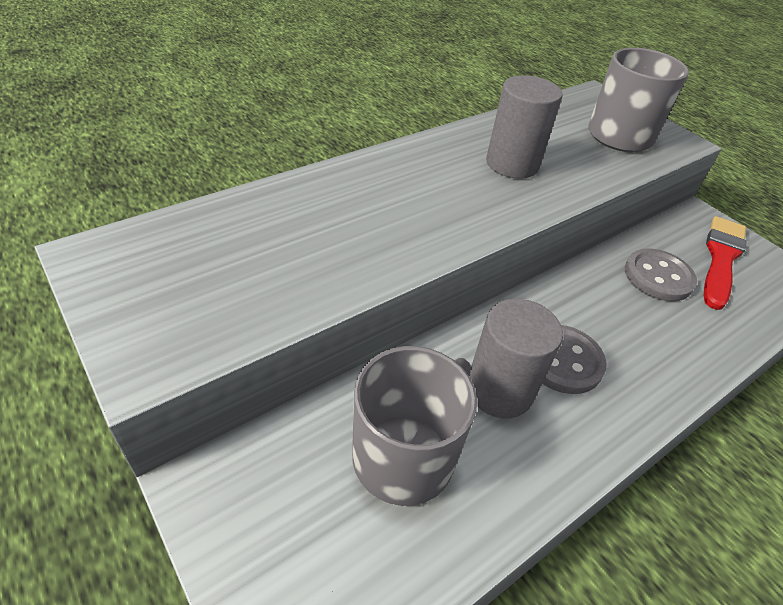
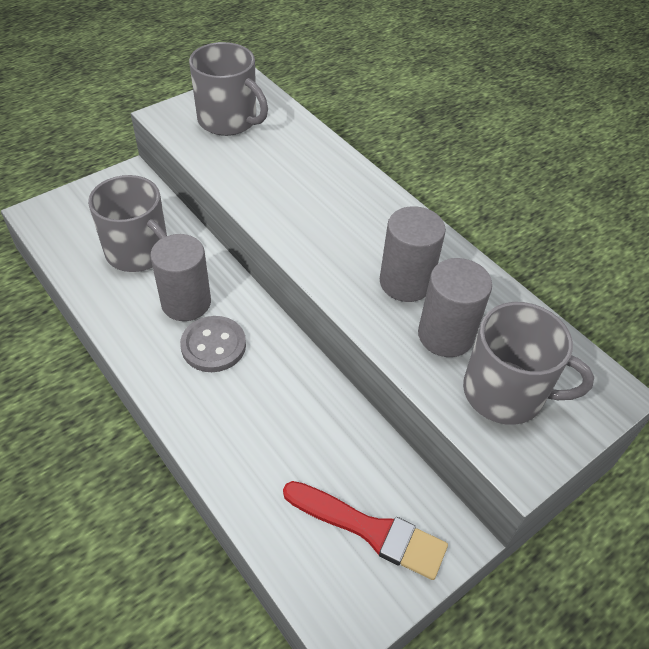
camera: 90 degrees right, 5 degrees up
(190, 279) = (229, 120): none -> grey mug
(571, 152) = (445, 335): none -> grey cylinder
(658, 277) = (326, 448): grey button -> none

